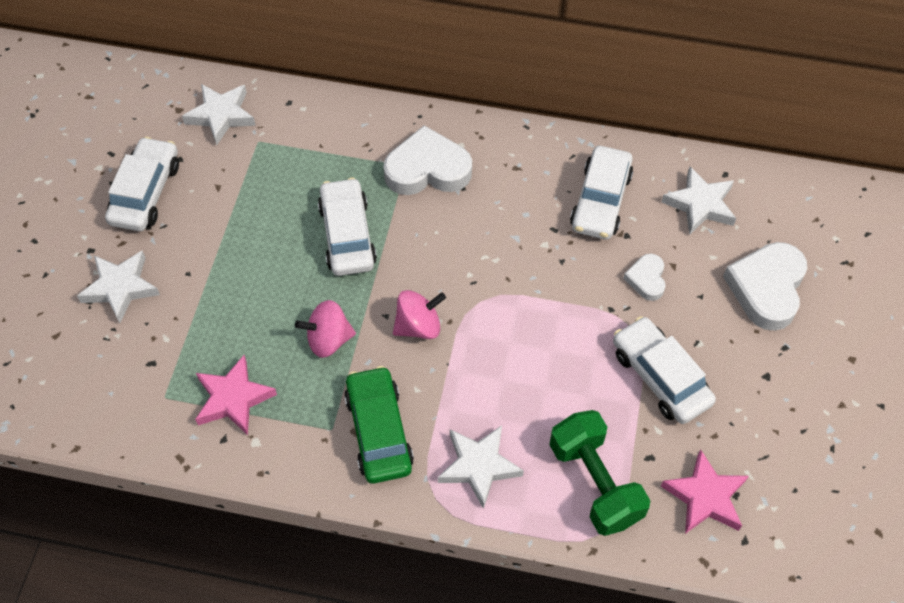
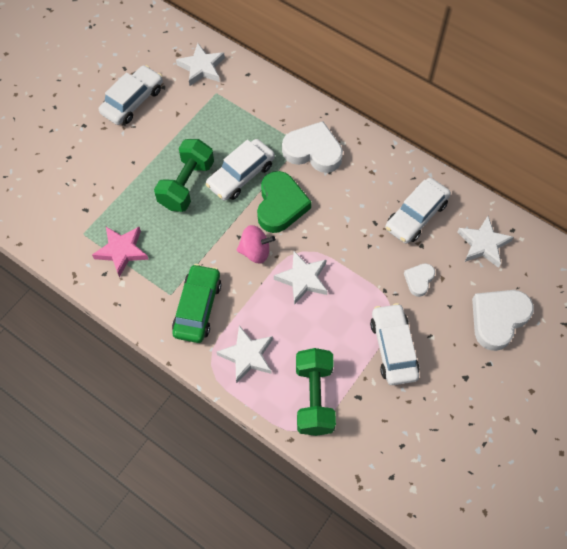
camera: 25 degrees right, 5 degrees up
(120, 288) = (90, 156): white star -> white star (303, 279)
(279, 275) = (186, 185): none -> green dumbbell
(328, 340) = (196, 238): pink spinning top -> none
(347, 235) = (241, 175): white car -> white car turned 150 degrees counterclockwise
(421, 254) = (280, 205): none -> green heart
(705, 497) = (380, 437): pink star -> none

